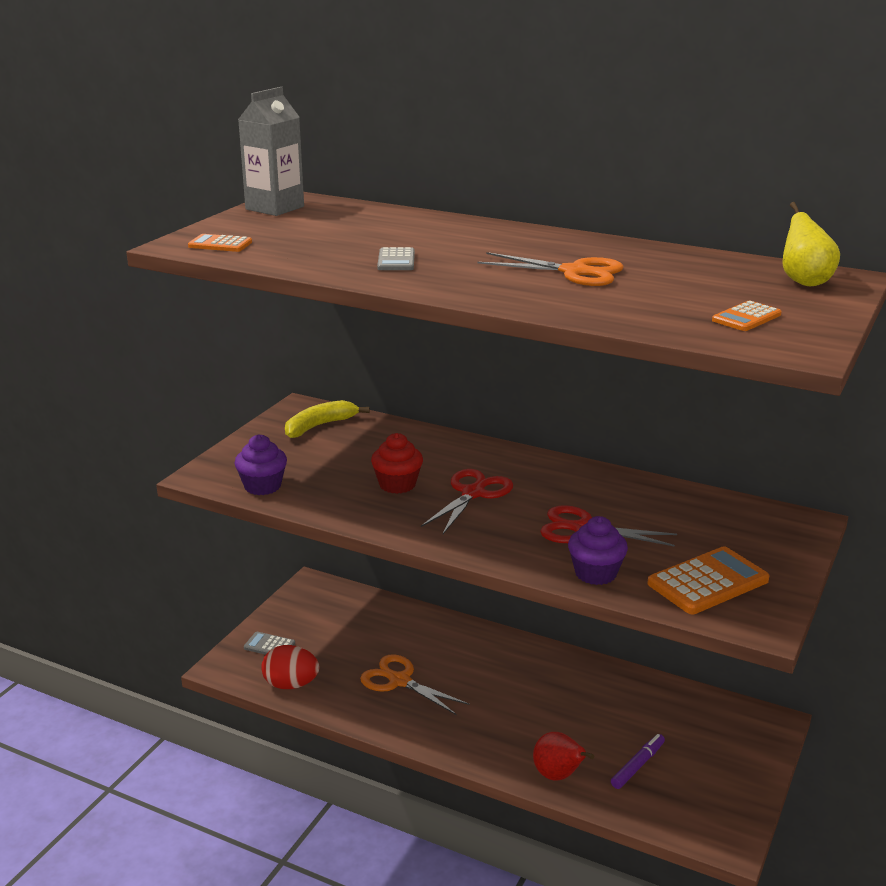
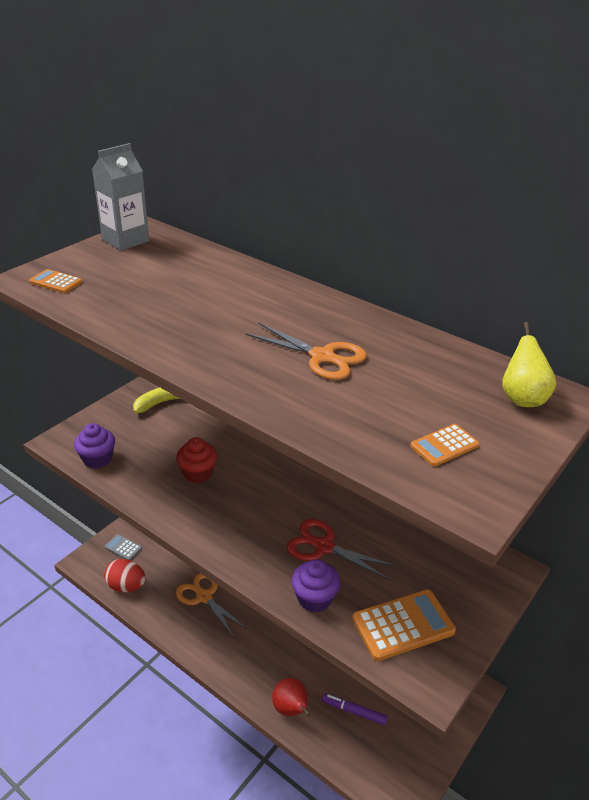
camera: 10 degrees right, 10 degrees up
(396, 260) = (182, 321): grey calculator -> none
(473, 493) = (251, 492): red scissors -> none
(637, 765) = (354, 711): purple marker -> purple marker turned 120 degrees counterclockwise

